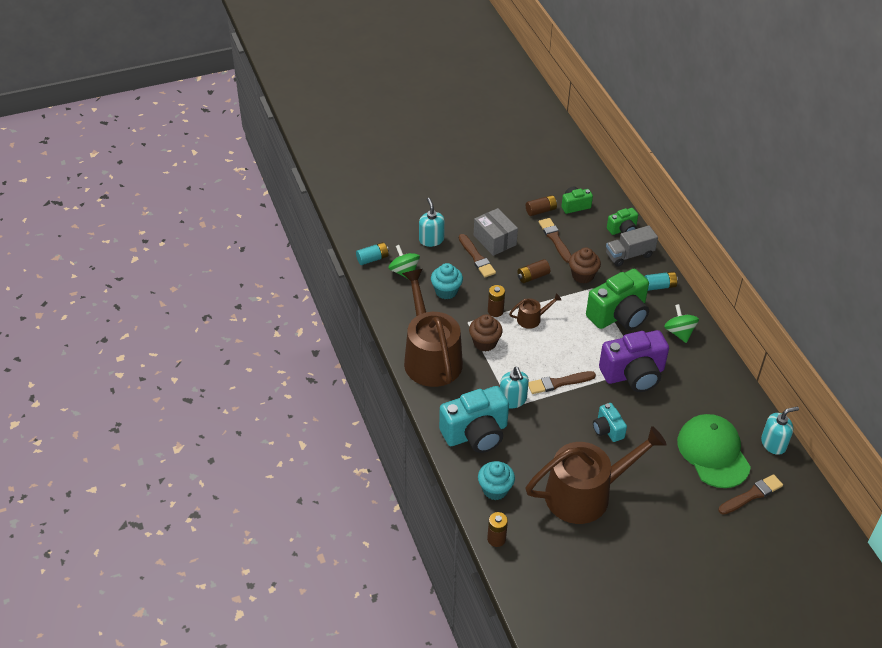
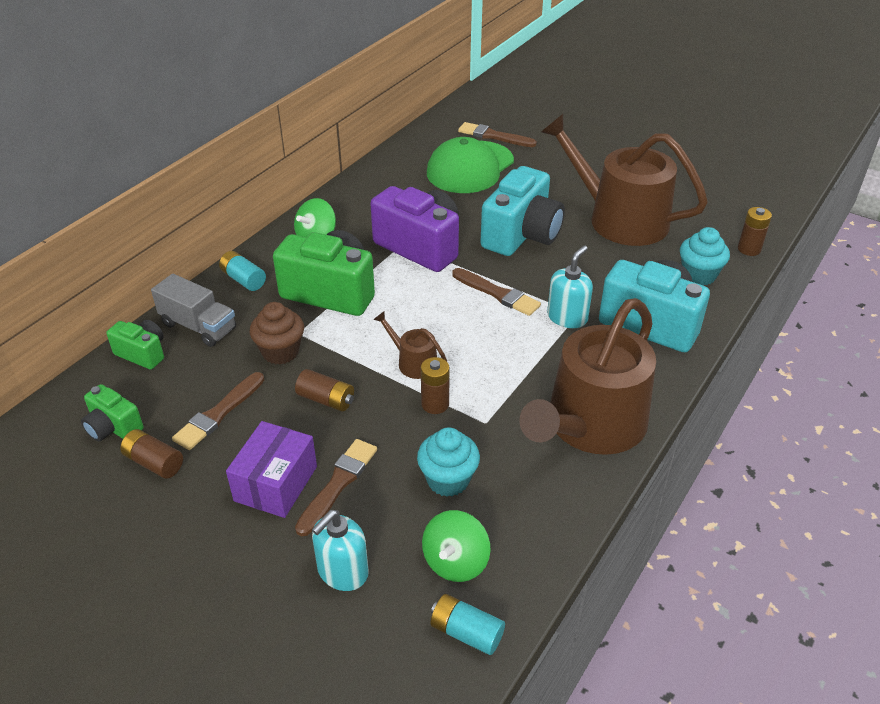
camera: 125 degrees left, 5 degrees down
(485, 343) = (504, 385): brown cupcake -> none
(494, 240) = (276, 483): grey box -> purple box
(607, 429) = (521, 235): turquoise camera -> turquoise camera, size x1.93
(773, 443) = (417, 142): turquoise soap dispenser -> none

